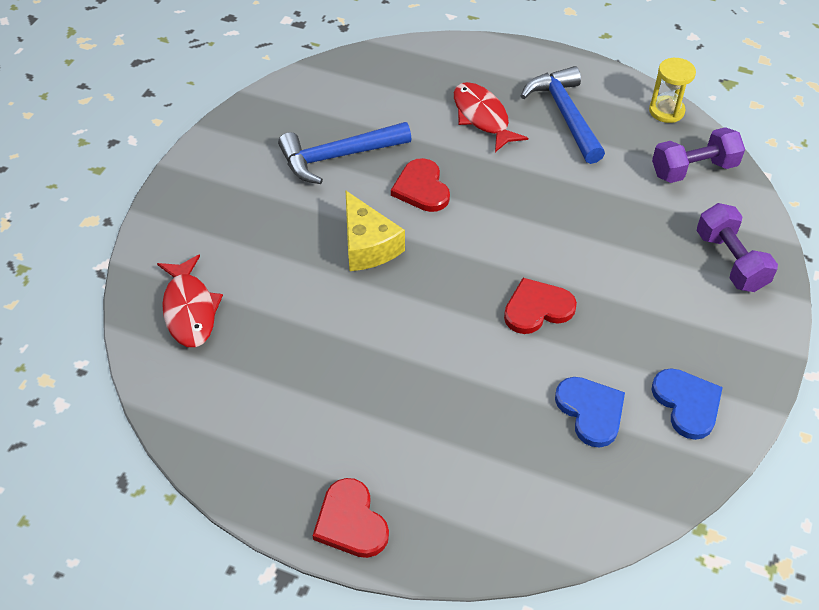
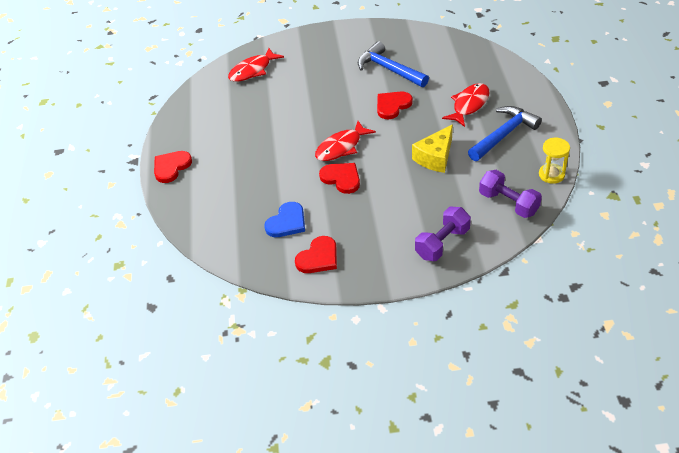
camera: 65 degrees right, 5 degrees down
(368, 245) = (336, 104): yellow cheese -> yellow cheese (435, 157)
(469, 280) = (341, 147): none -> red fish
(687, 404) = (318, 257): blue heart -> red heart

